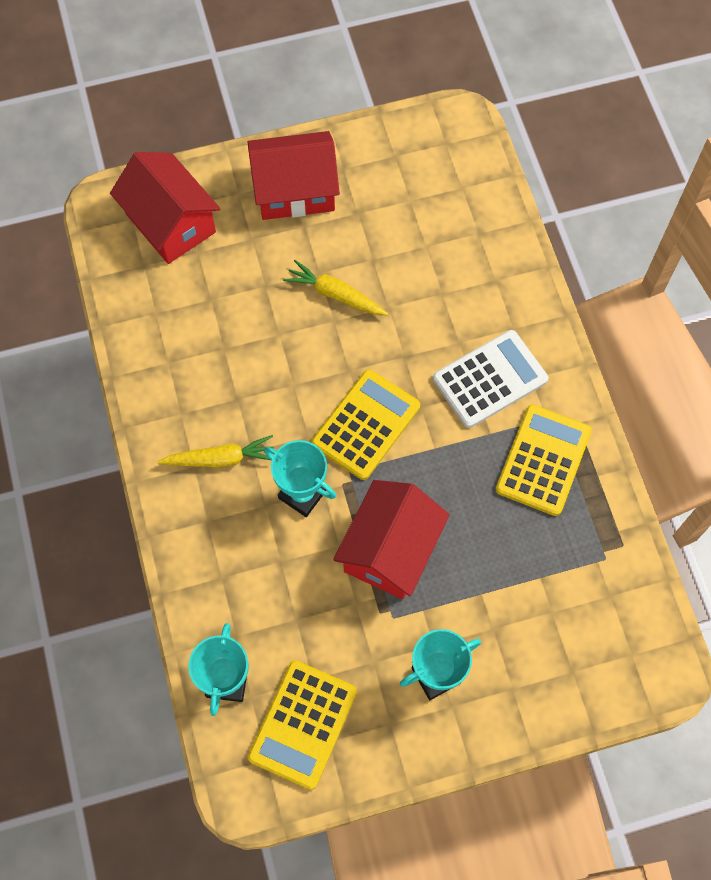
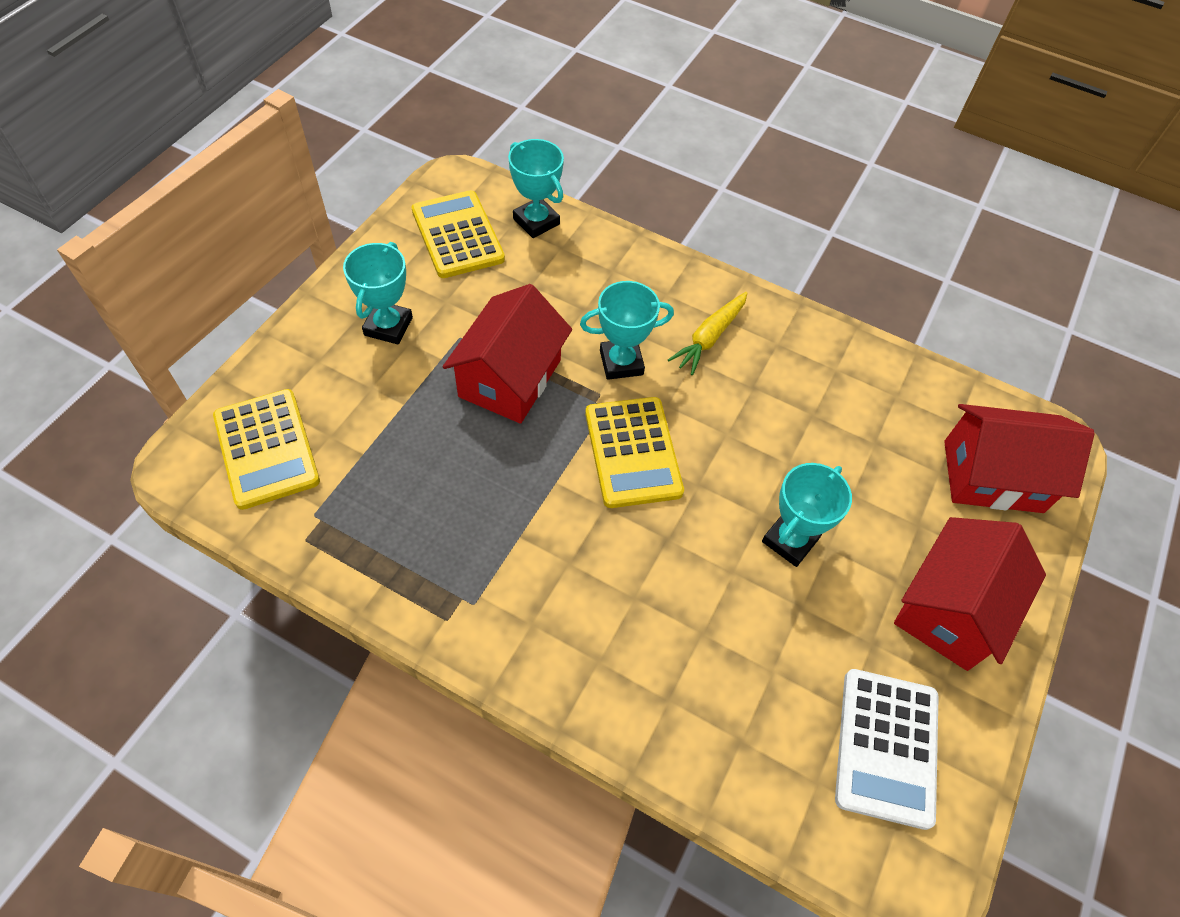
camera: 130 degrees right, 10 degrees down
(335, 294) = (790, 540): yellow carrot -> turquoise trophy
(390, 550) = (510, 378): red house -> red house turned 45 degrees clockwise
(490, 379) = (569, 587): white calculator -> white calculator (886, 747)
(543, 460) = (447, 553): yellow calculator -> yellow calculator (266, 449)

